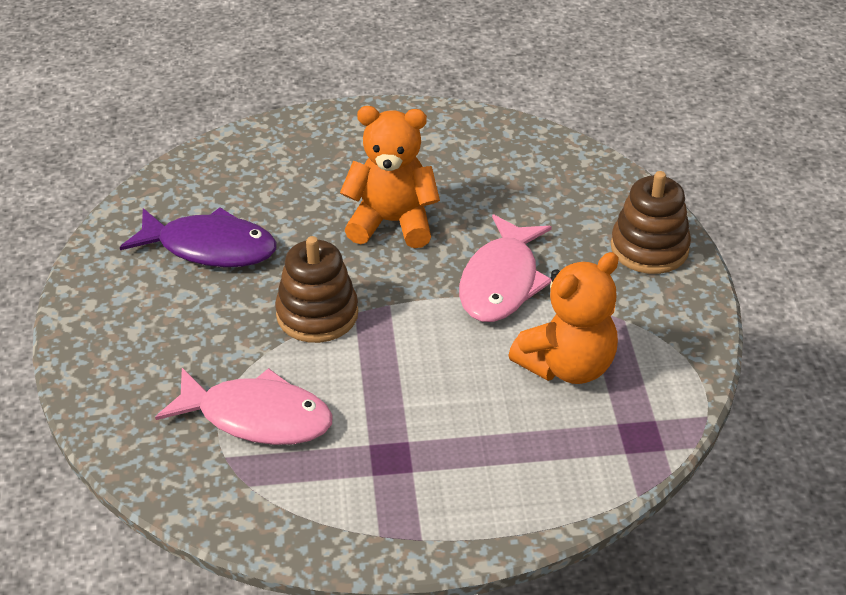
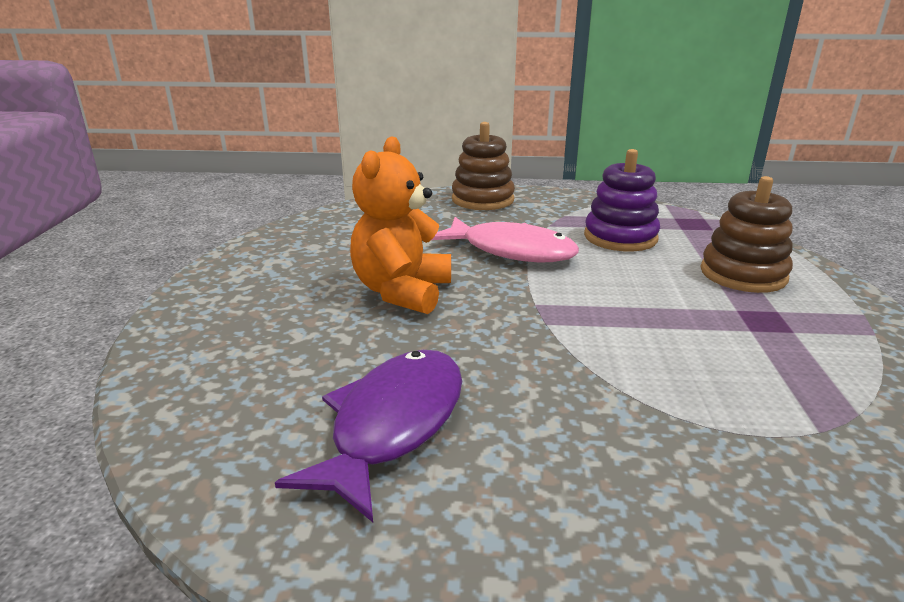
camera: 80 degrees left, 15 degrees down
(257, 417) = (737, 400): pink fish -> none
(317, 314) = (548, 346): brown stacking toy -> brown stacking toy (743, 274)
(567, 366) = (620, 237): orange teddy bear -> purple stacking toy

